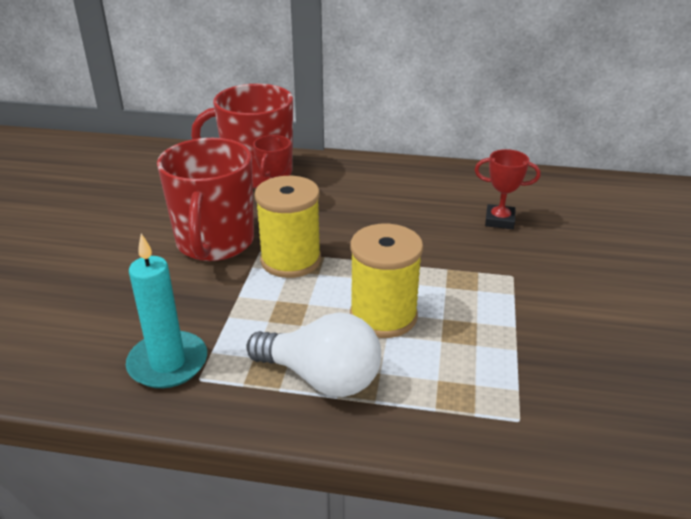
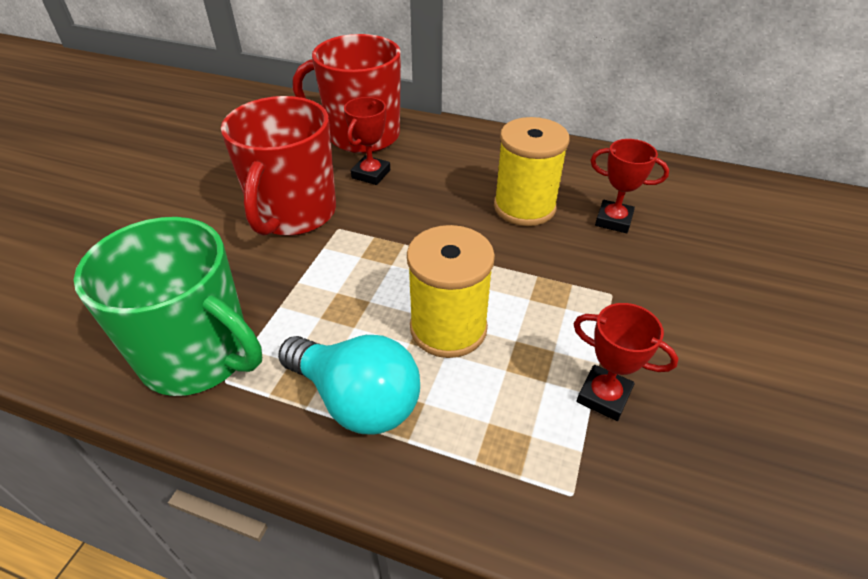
camera: 10 degrees right, 10 degrees up
(168, 363) = (198, 356): turquoise candle -> green mug
(291, 260) = (366, 244): yellow spool -> yellow spool (524, 207)
(321, 378) = (357, 400): white light bulb -> turquoise light bulb
(525, 349) = (603, 396): none -> red trophy

